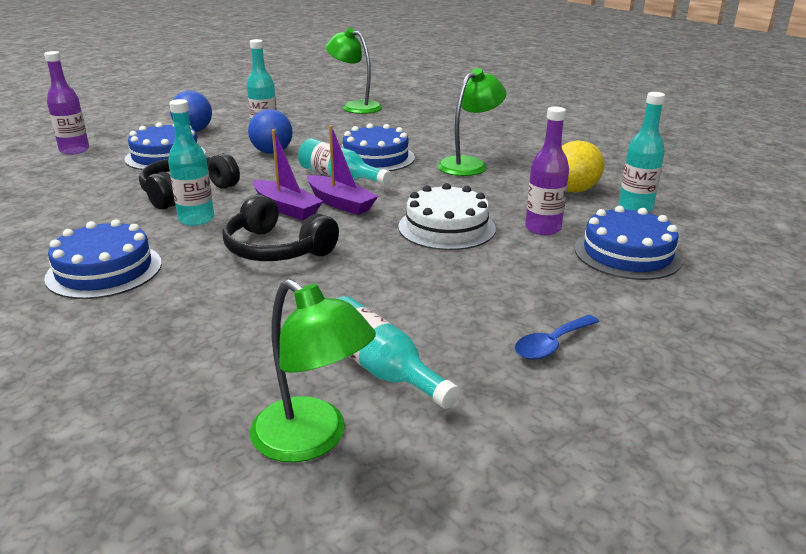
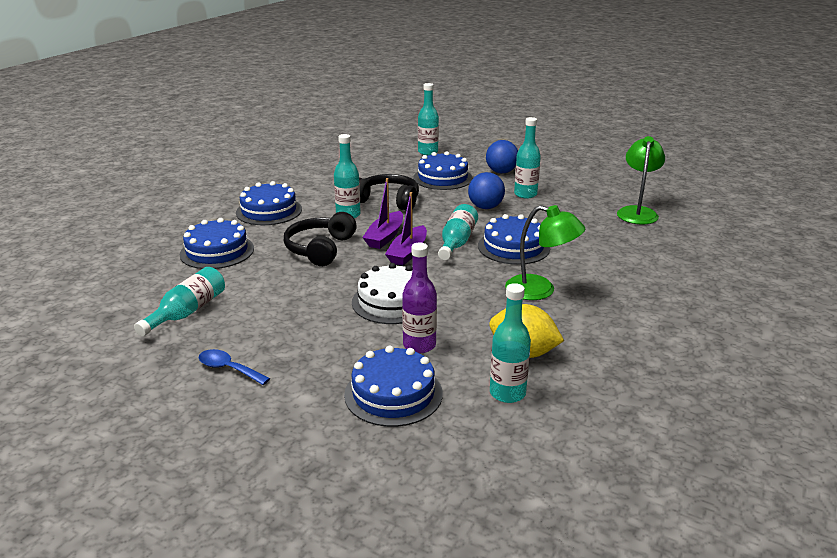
camera: 70 degrees right, 0 degrees up
(74, 150) = (428, 152): purple bottle -> turquoise bottle
(198, 327) = (217, 251): none -> blue cake
(312, 440) = (119, 306): green lamp -> none

